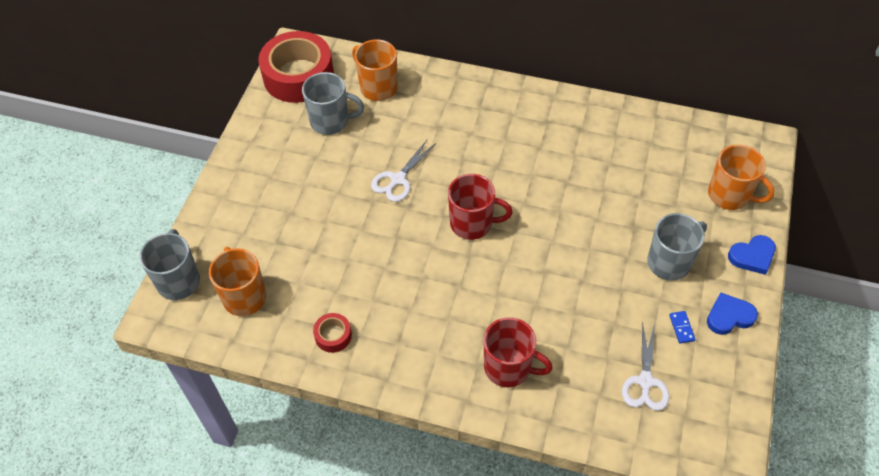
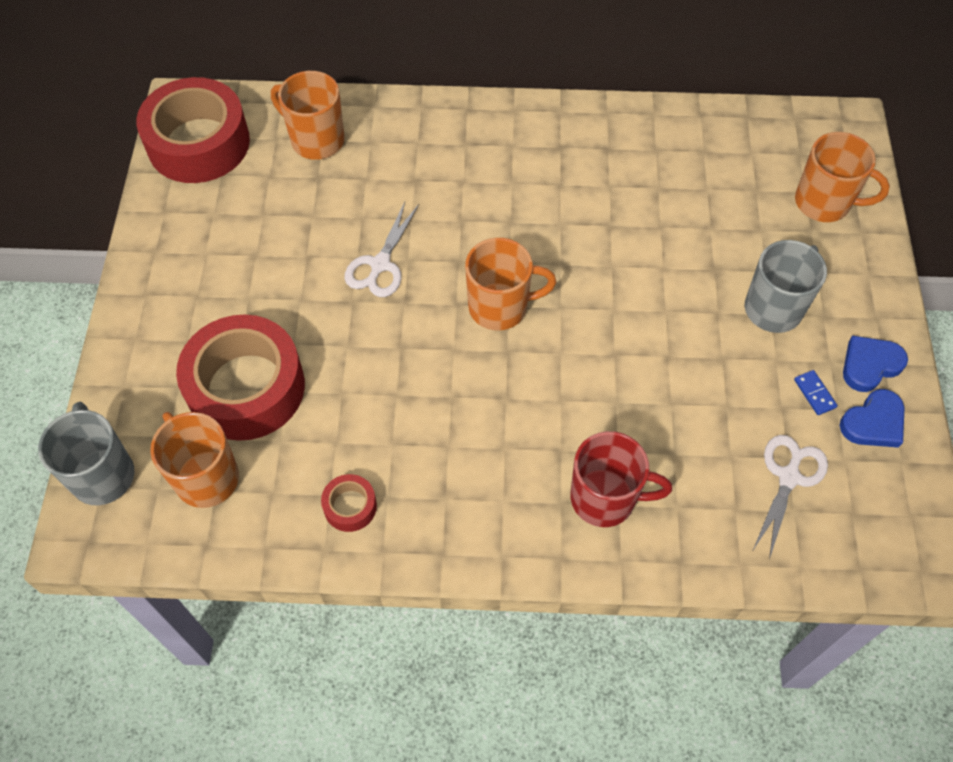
camera: 15 degrees left, 5 degrees up
(286, 244) = (246, 387): none -> red tape
(331, 121) = (263, 200): grey mug -> none
(472, 224) = (500, 307): red mug -> orange mug
(645, 381) = (789, 477): white scissors -> white scissors turned 150 degrees counterclockwise
(752, 256) = (875, 278): blue heart -> blue heart (873, 422)

